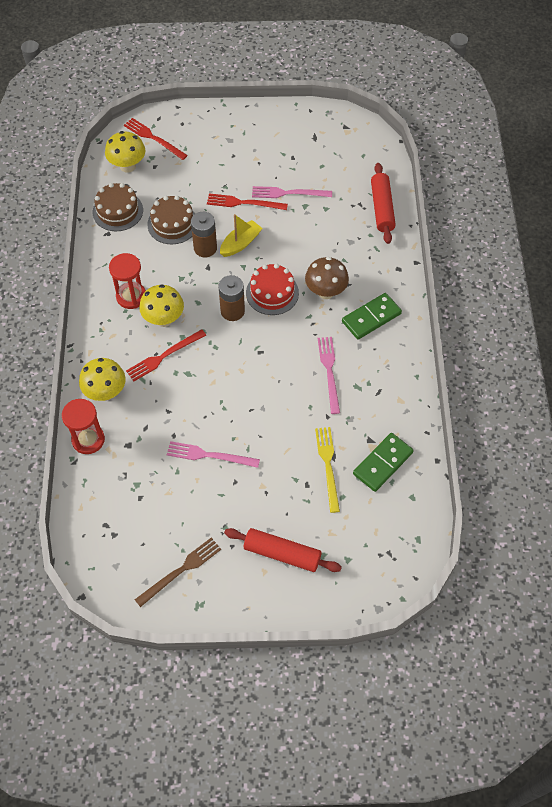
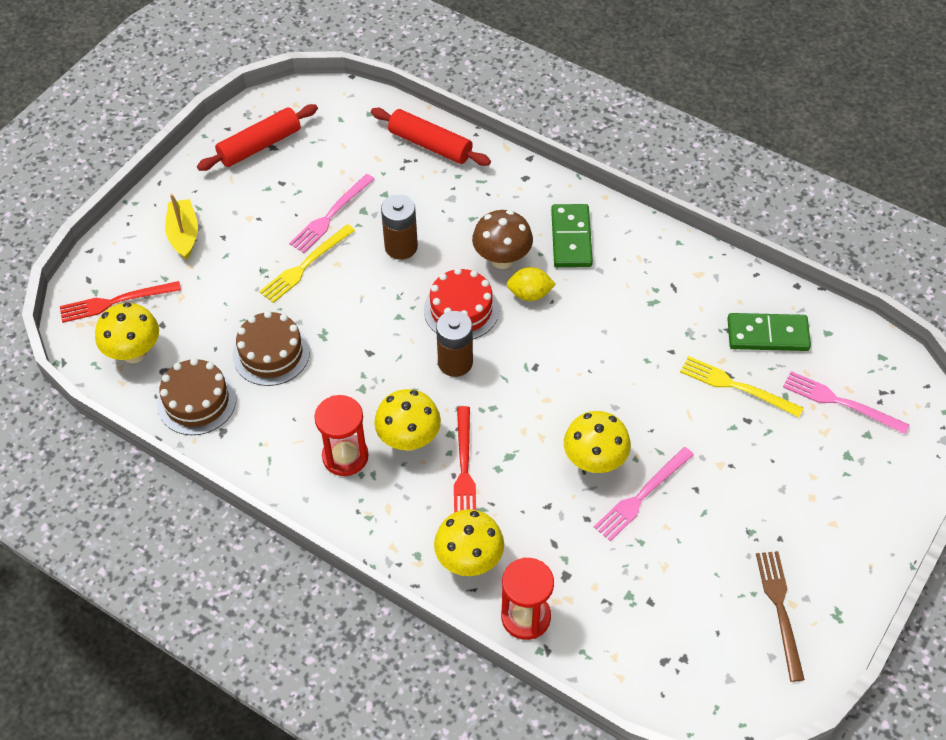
camera: 55 degrees left, 5 degrees down
(205, 248) = (338, 340): brown battery -> brown battery (401, 247)
(215, 418) = (594, 461): none -> yellow mushroom
(240, 243) = (363, 301): yellow boat -> yellow boat (184, 234)
(244, 203) = (305, 265): red fork -> yellow fork
(282, 554) = (822, 493): red rolling pin -> red rolling pin (260, 146)
(311, 320) = (530, 294): none -> yellow lemon
(329, 371) = (613, 316): pink fork -> pink fork (840, 402)
(382, 463) = (767, 335): green domino -> green domino turned 75 degrees counterclockwise

